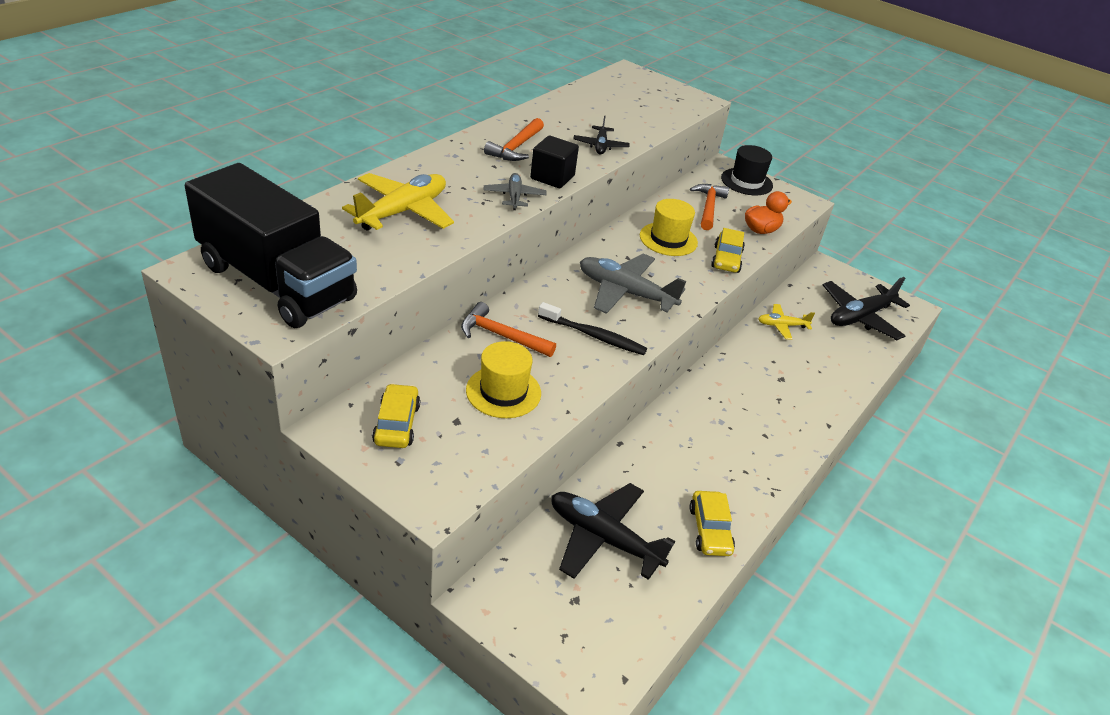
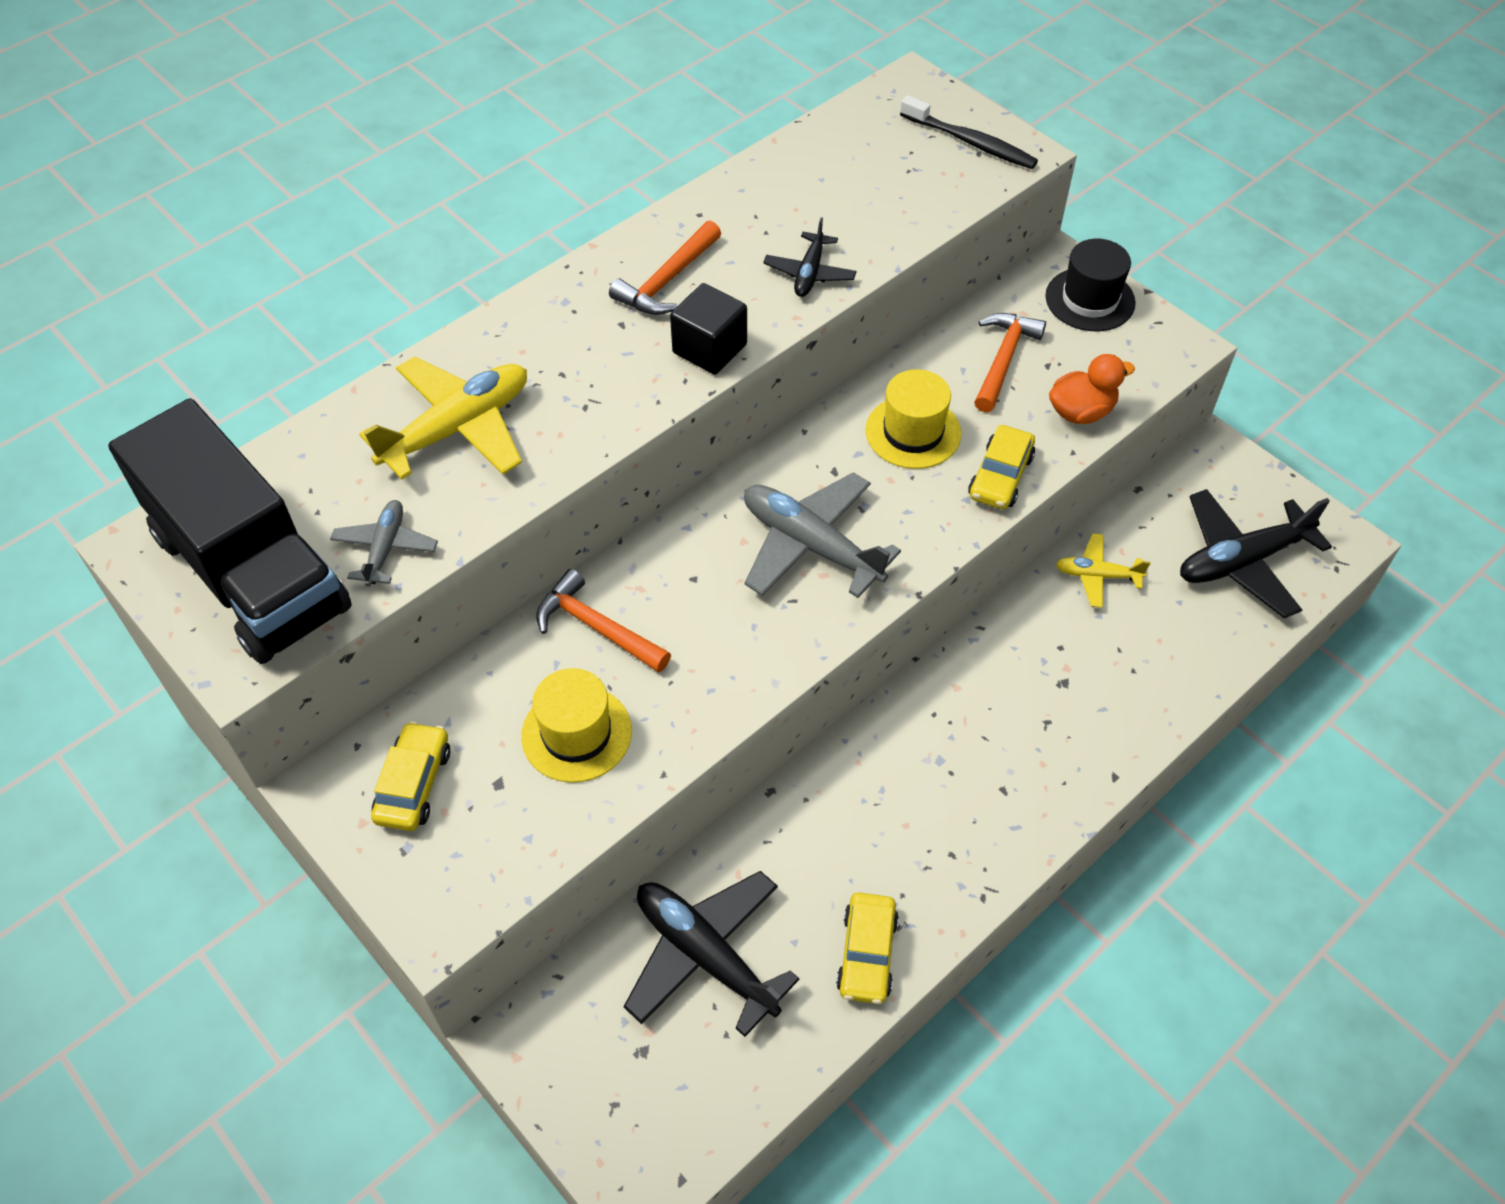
camera: 15 degrees right, 15 degrees up
(514, 196) = (637, 393): grey plane -> grey plane (385, 548)
(593, 335) = (738, 631): black toothbrush -> black toothbrush (970, 142)

